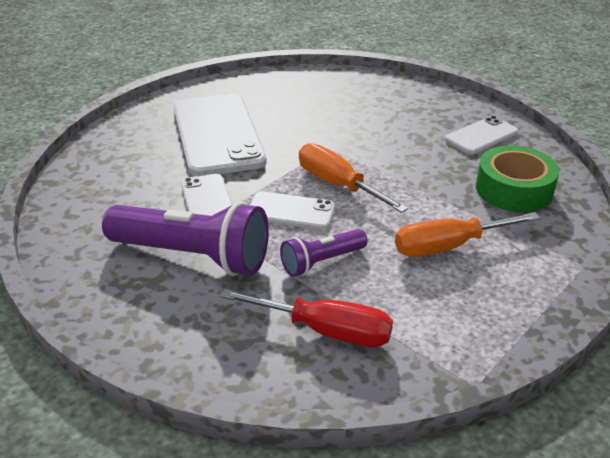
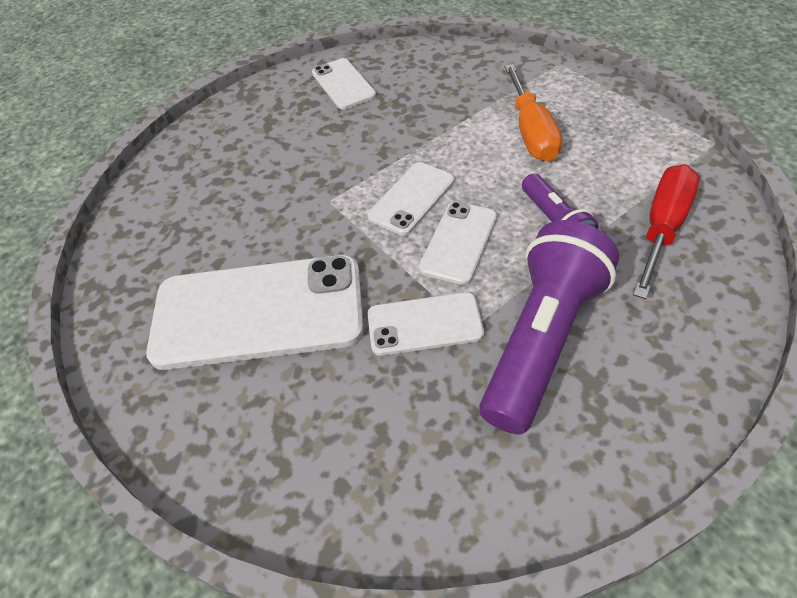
camera: 75 degrees left, 15 degrees up
(338, 185) = (411, 198): orange screwdriver -> white phone
(514, 189) = (444, 80): green tape -> none

